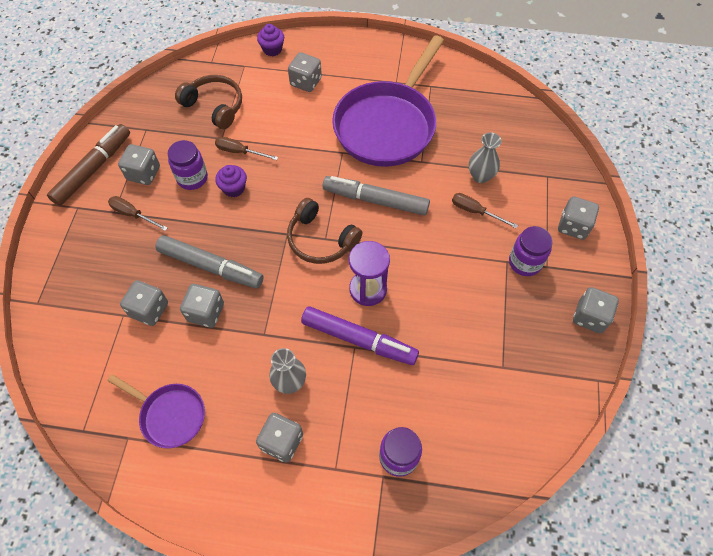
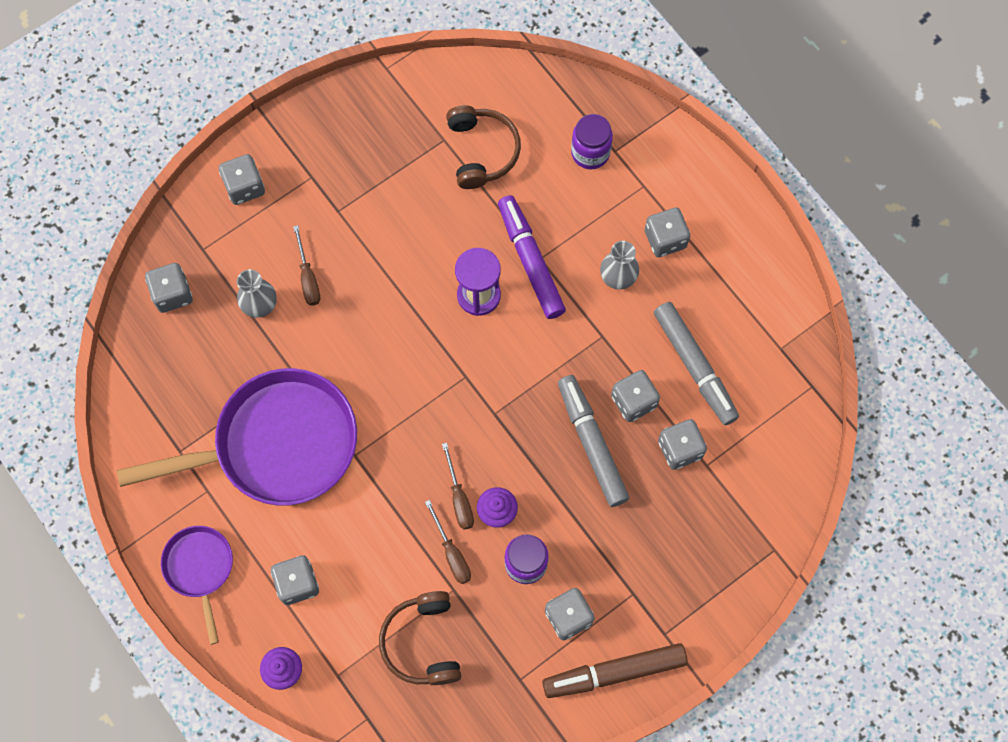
camera: 135 degrees left, 10 degrees up
(133, 214) = (617, 572): brown screwdriver -> brown screwdriver (459, 498)
(170, 415) = (734, 337): purple pan -> purple pan (200, 569)
(321, 240) = (471, 379): brown headphones -> brown headphones (482, 151)
(375, 200) = (381, 372): grey marker -> grey marker (694, 366)
(525, 262) = (325, 196): purple jar -> none
(589, 317) = (332, 111): grey dice -> grey dice (172, 294)

